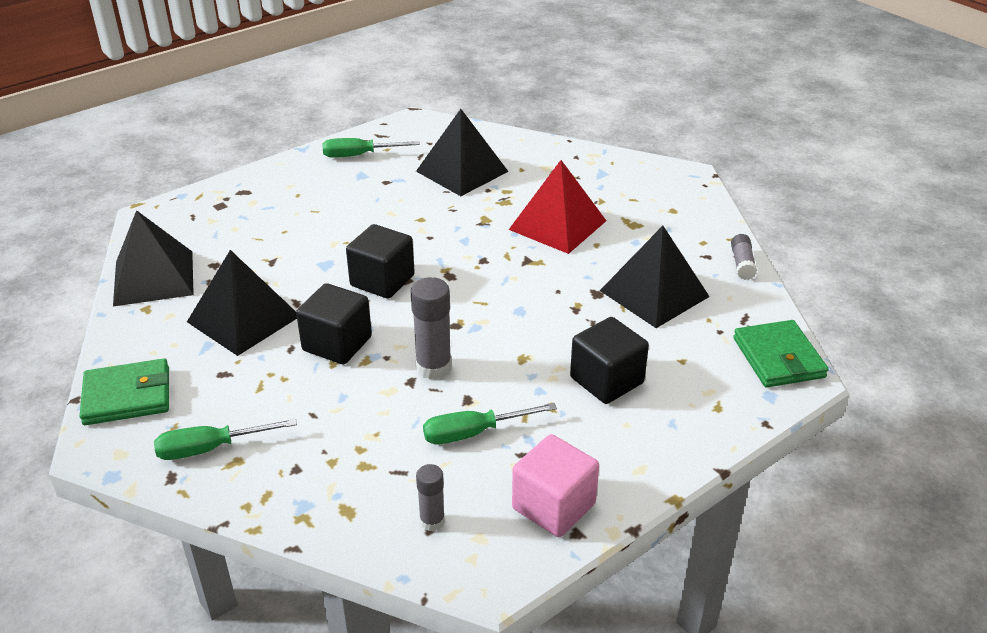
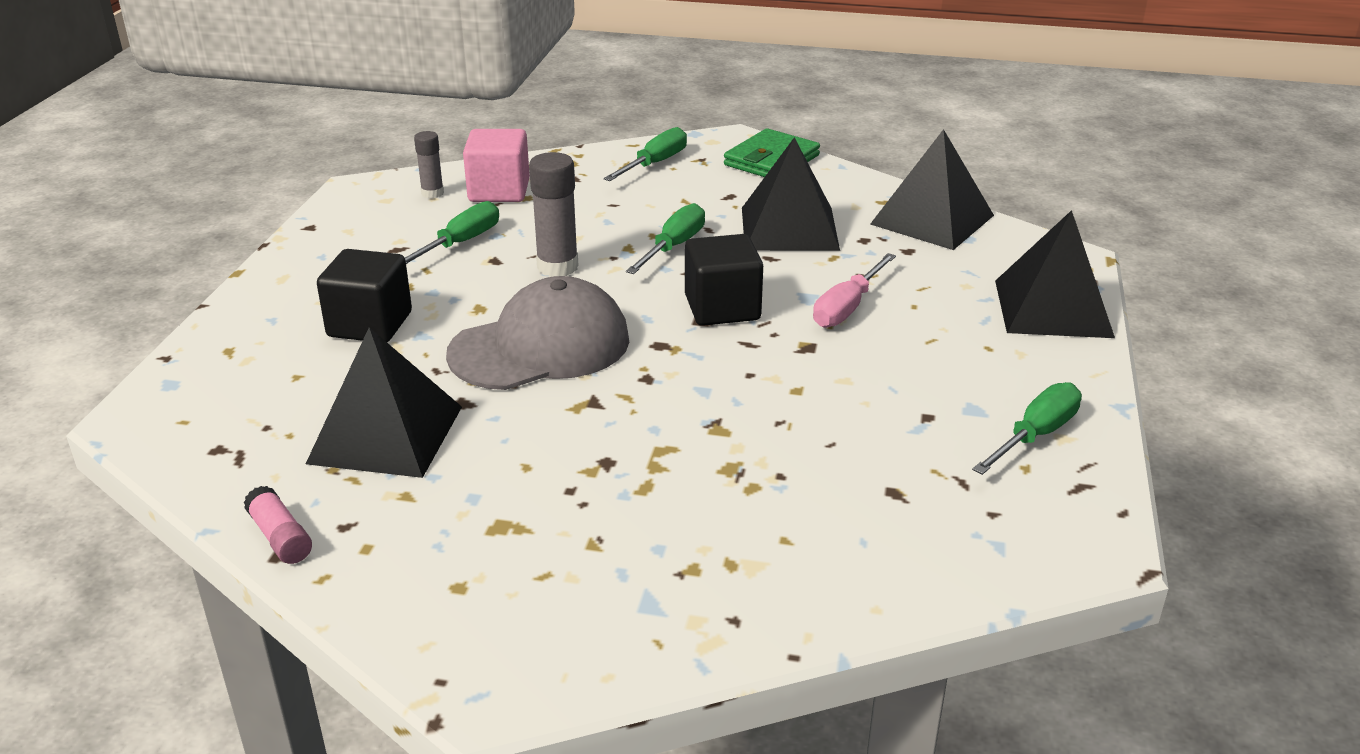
camera: 140 degrees right, 5 degrees down
(318, 246) = (847, 307): none -> pink screwdriver
(337, 344) = (673, 247): black cube -> green screwdriver
(462, 171) = (862, 486): black pyramid -> black pyramid (1053, 308)
(517, 307) = (540, 347): none -> grey cap
(553, 506) = (342, 232): pink cube -> pink cube (499, 191)
(558, 225) = (611, 468): red pyramid -> none
(742, 264) = (280, 537): grey glue stick -> pink glue stick
(778, 358) = (172, 427): green wallet -> none

